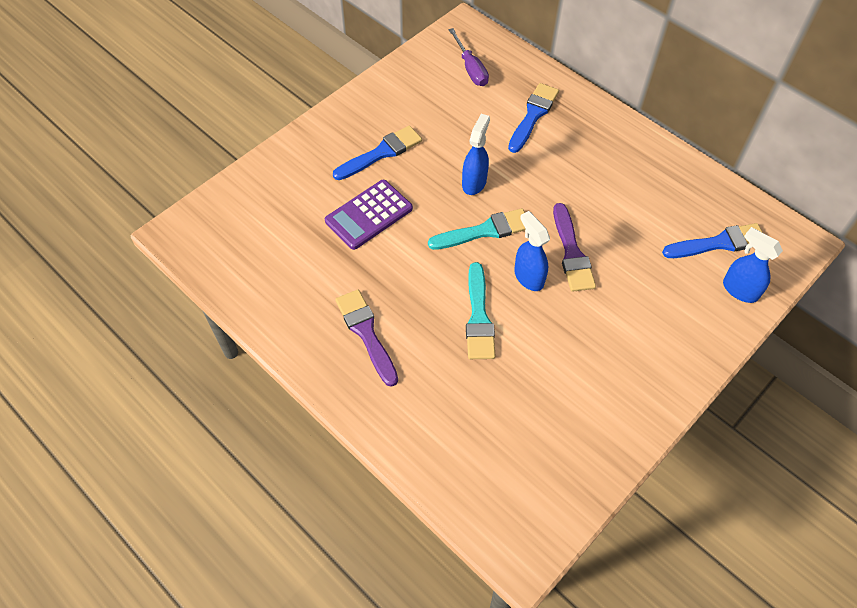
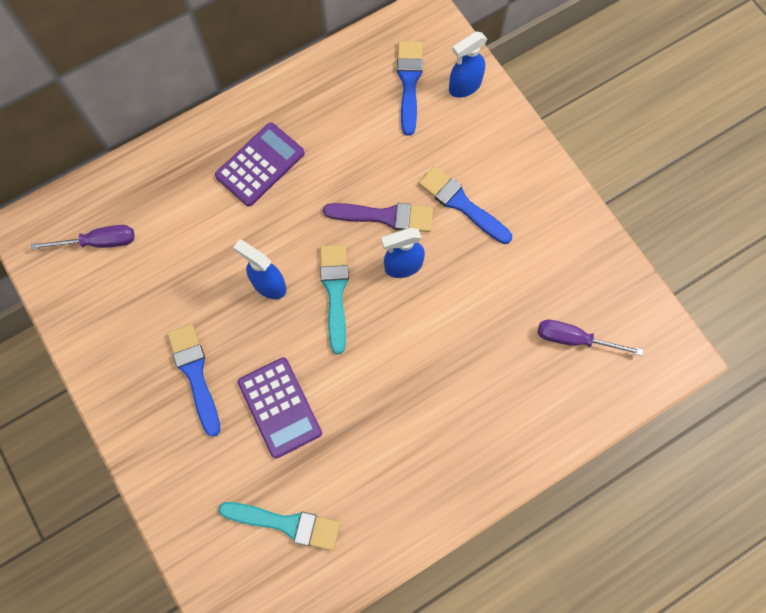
camera: 75 degrees left, 15 degrees up
(366, 333) = (430, 443): purple brush -> none
(479, 317) = (437, 327): turquoise brush -> turquoise brush (286, 523)
(506, 442) = (574, 339): none -> purple screwdriver
(533, 115) = (194, 197): blue brush -> blue brush (461, 204)
(581, 151) = (260, 165): none -> purple calculator

